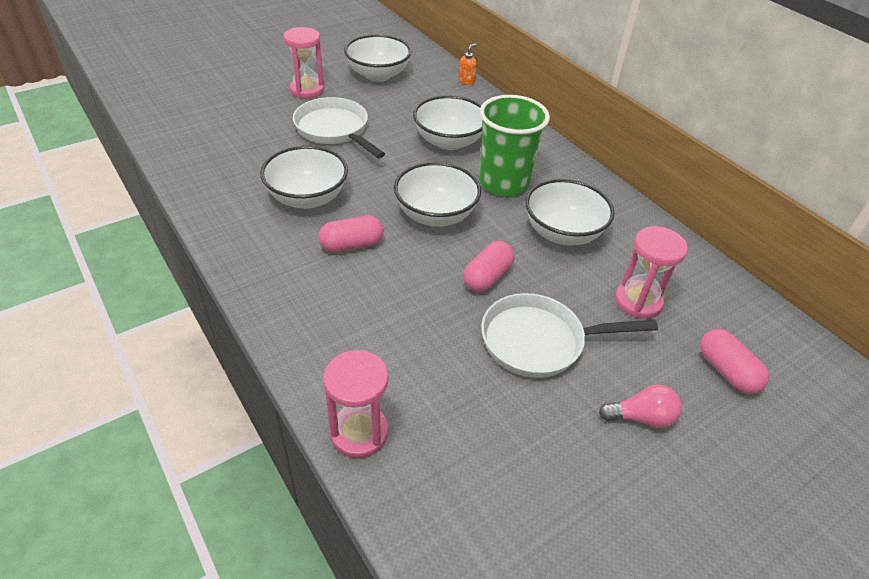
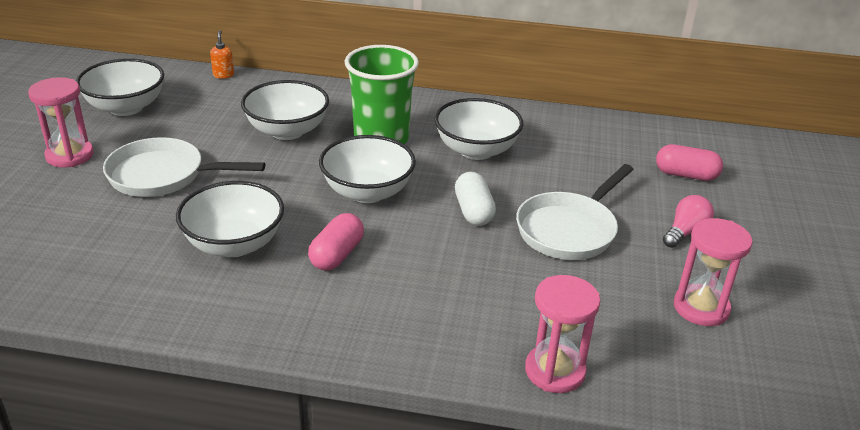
camera: 45 degrees left, 10 degrees down
(487, 277) = (473, 211): pink capsule -> white capsule
(638, 301) = (585, 166): pink hourglass -> pink hourglass (701, 308)

